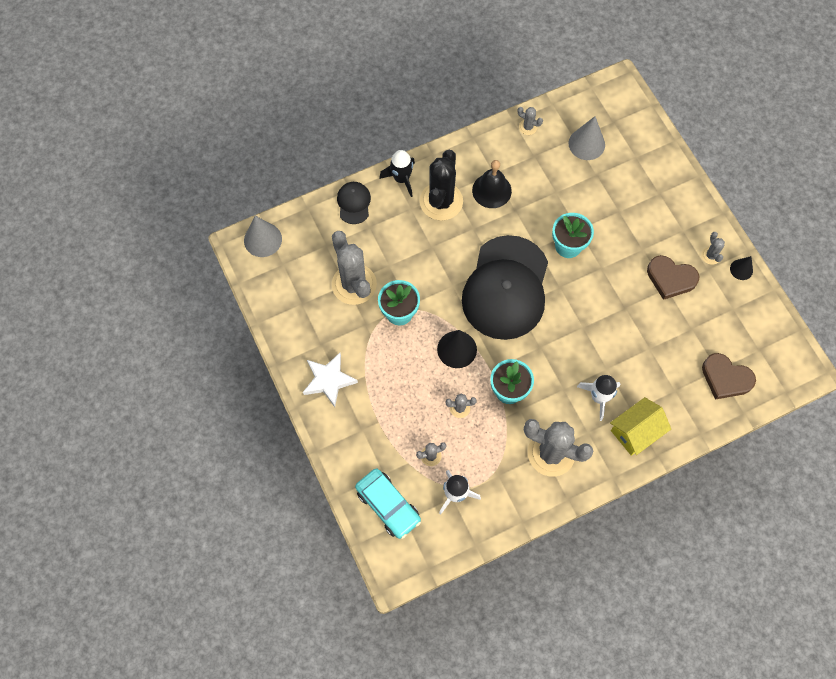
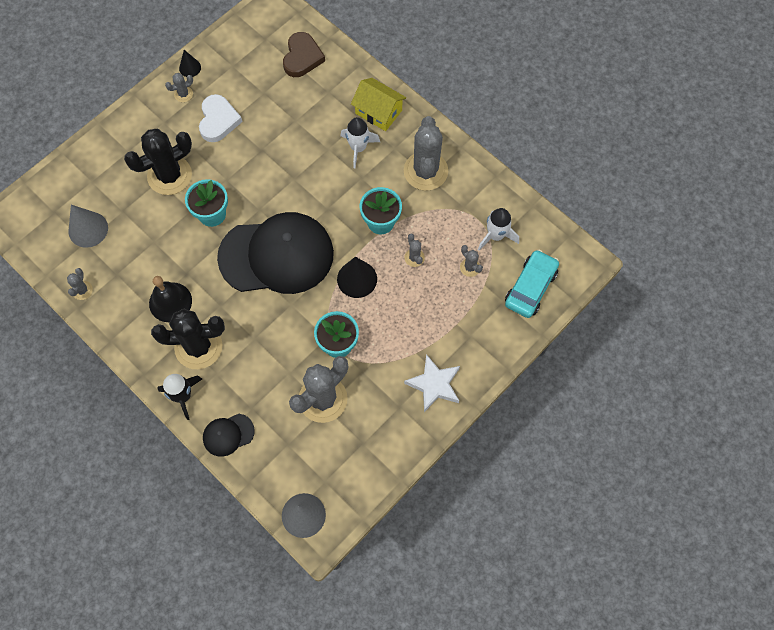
camera: 110 degrees left, 0 degrees up
(621, 221) = (169, 175): none -> black cactus
(670, 278) = (218, 120): brown heart -> white heart

